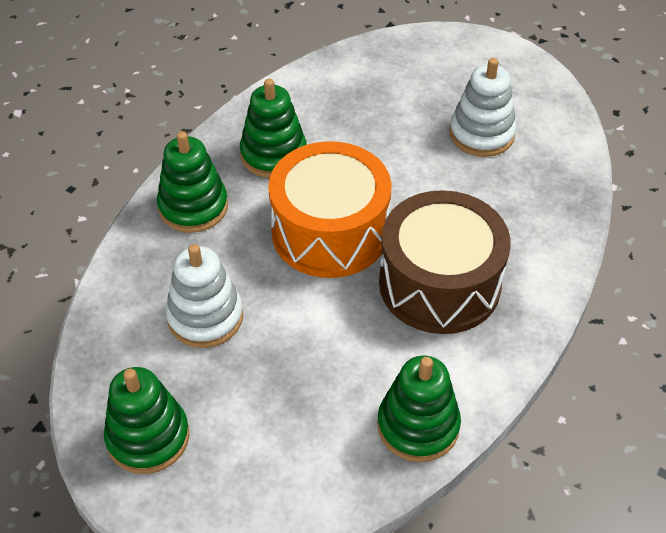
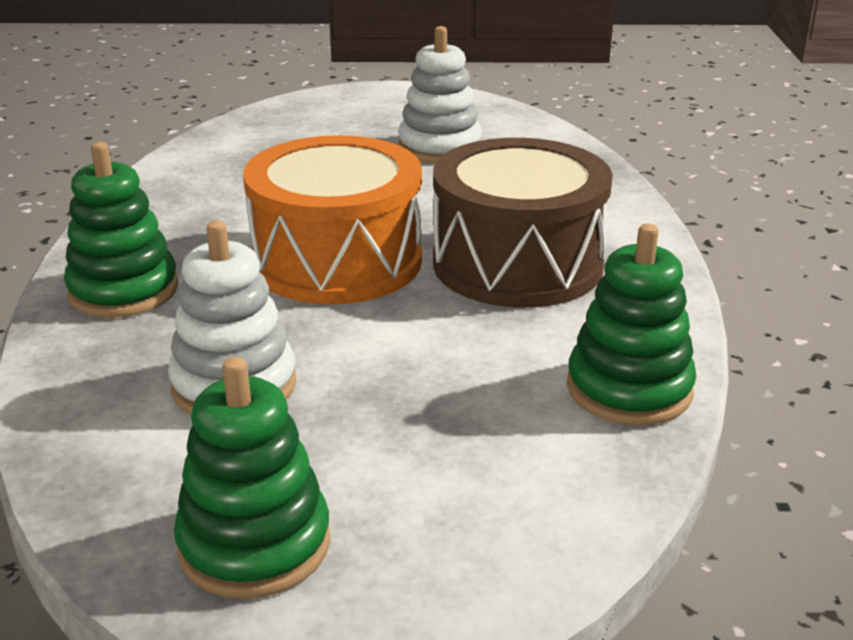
camera: 30 degrees left, 20 degrees down
(273, 154) = (200, 220): green stacking toy -> none

